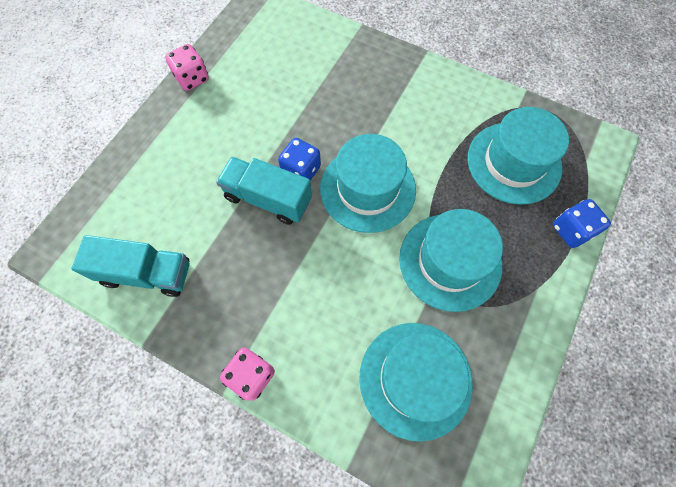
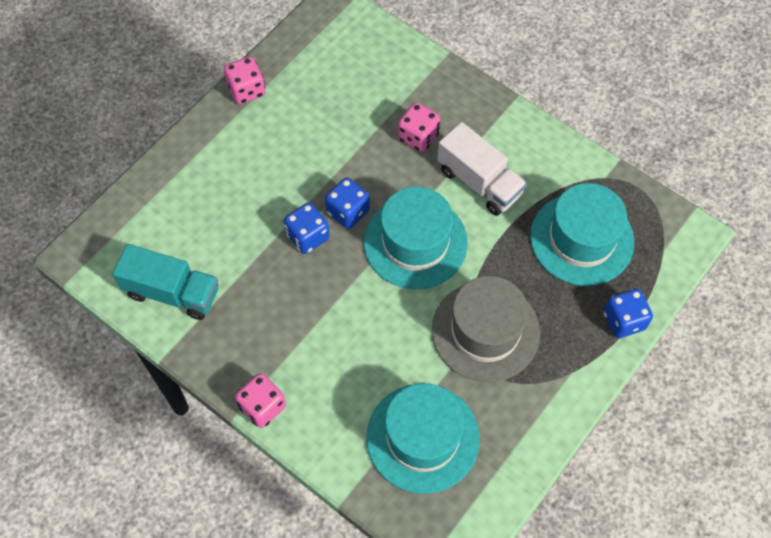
camera: 10 degrees right, 5 degrees down
(268, 199) = (307, 236): turquoise truck -> blue dice
(350, 96) = (418, 137): none -> pink dice
(412, 127) = (479, 182): none -> white truck
(450, 261) = (485, 331): turquoise hat -> grey hat

